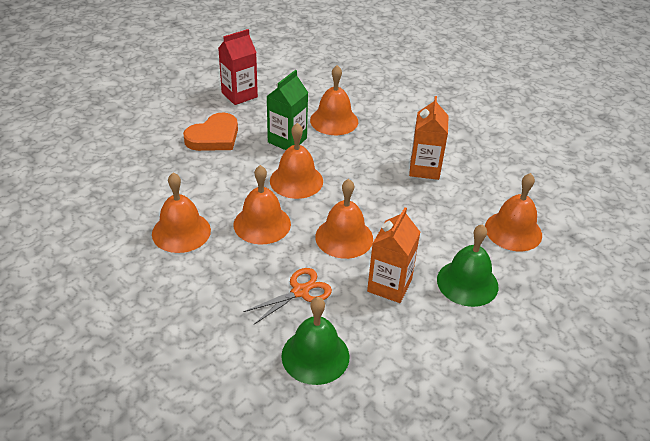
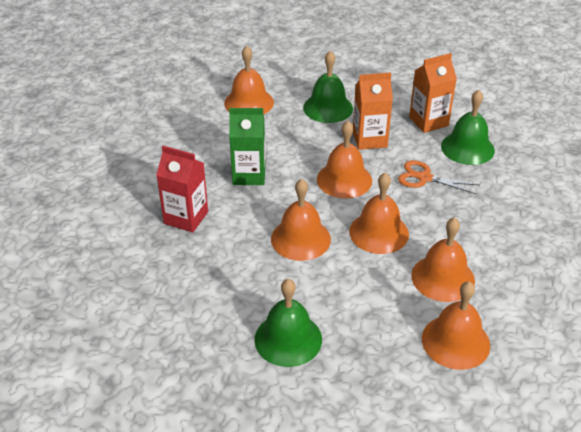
camera: 120 degrees left, 0 degrees up
(214, 137) = (288, 339): orange heart -> green bell
(239, 95) = (184, 366): red carton -> red carton (186, 217)
(287, 140) = (242, 276): green carton -> green carton (249, 175)
(334, 120) = (175, 257): orange bell -> orange bell (455, 341)
(424, 169) = (208, 168): orange carton -> orange carton (428, 121)

